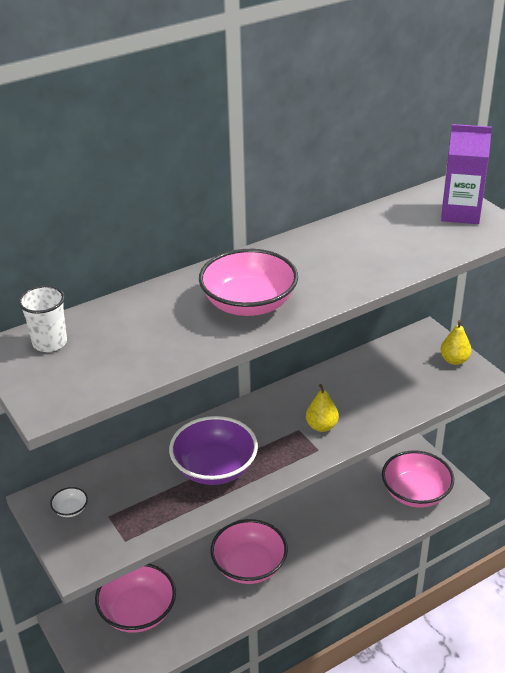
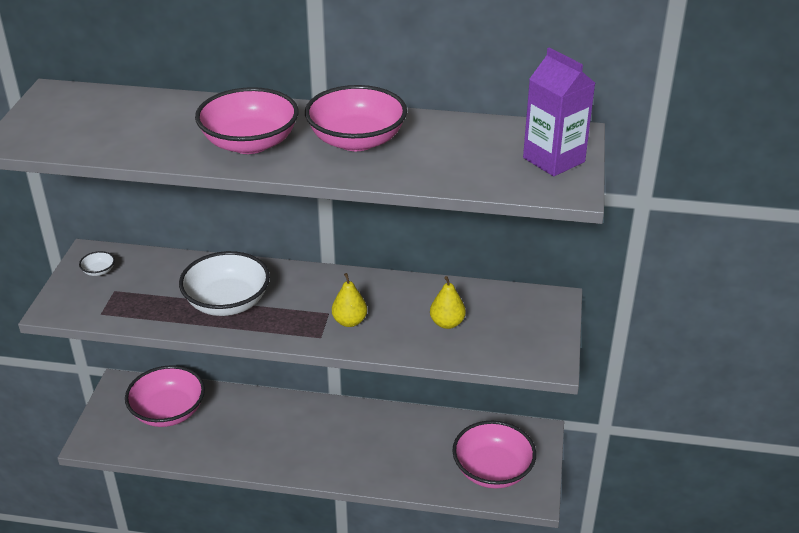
camera: 40 degrees right, 0 degrees up
(50, 343) = (82, 102): white cup -> none
(214, 468) = (227, 302): purple bowl -> white bowl
(249, 566) = (283, 434): pink bowl -> pink bowl (356, 140)
(454, 360) = (546, 337): yellow pear -> yellow pear (447, 323)

